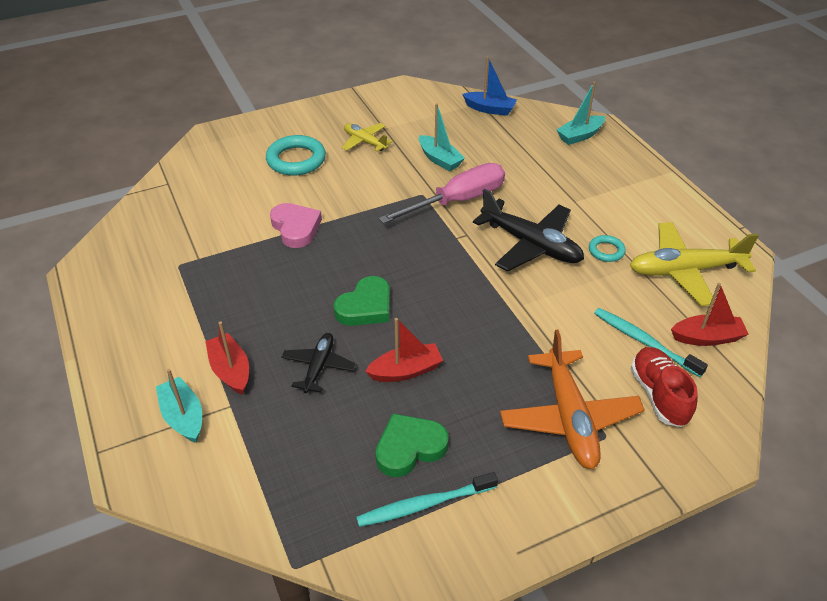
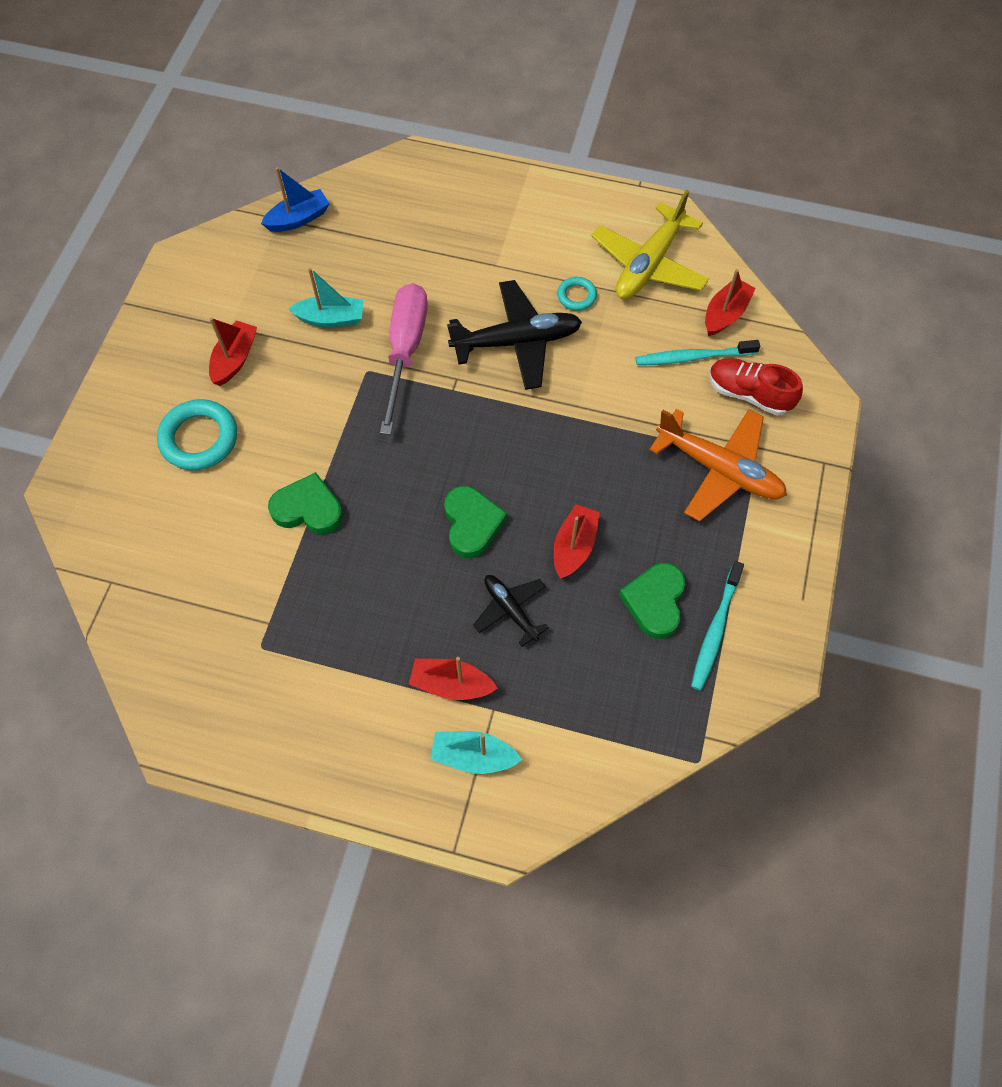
camera: 50 degrees left, 20 degrees up
(296, 228) = (308, 509): pink heart -> green heart
(364, 142) = (235, 359): yellow plane -> red boat
(580, 136) = (415, 185): turquoise boat -> none

